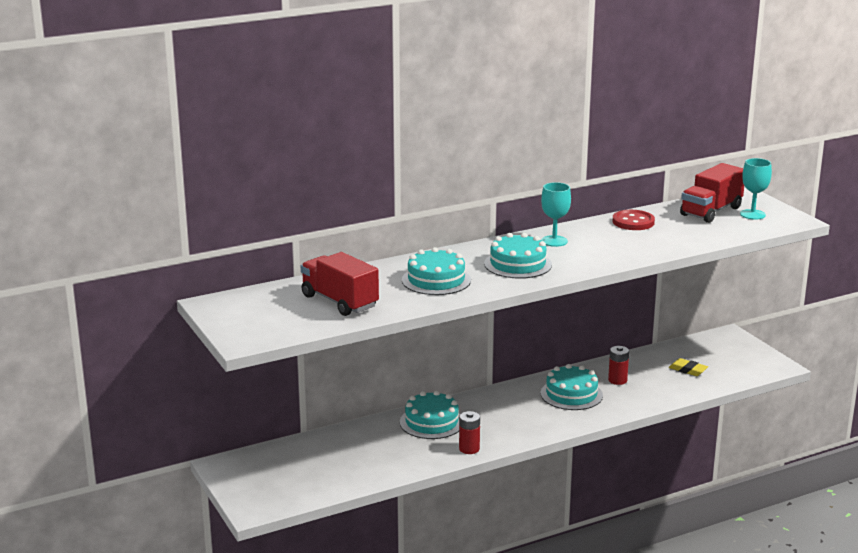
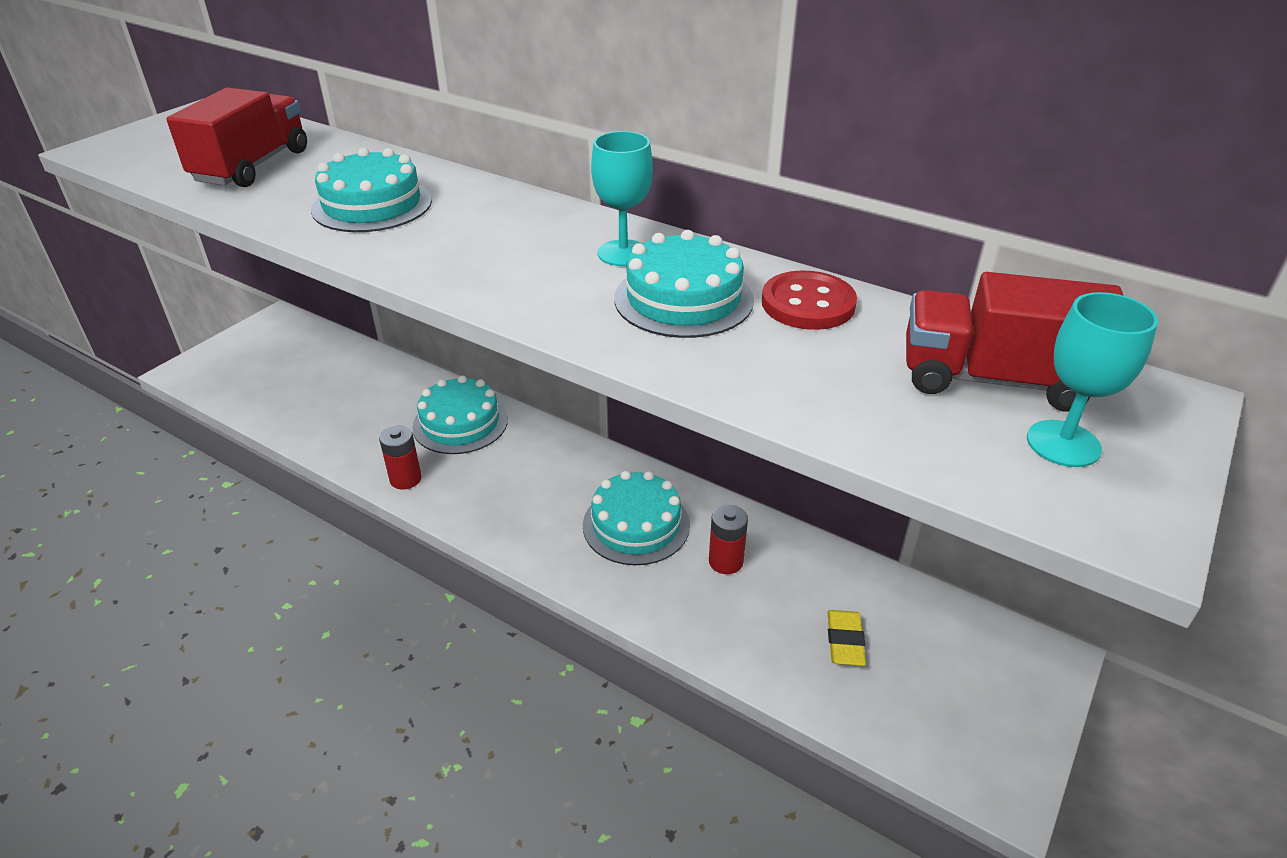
camera: 60 degrees right, 15 degrees up
(518, 264) = (488, 248): turquoise cake -> turquoise cake (683, 299)

